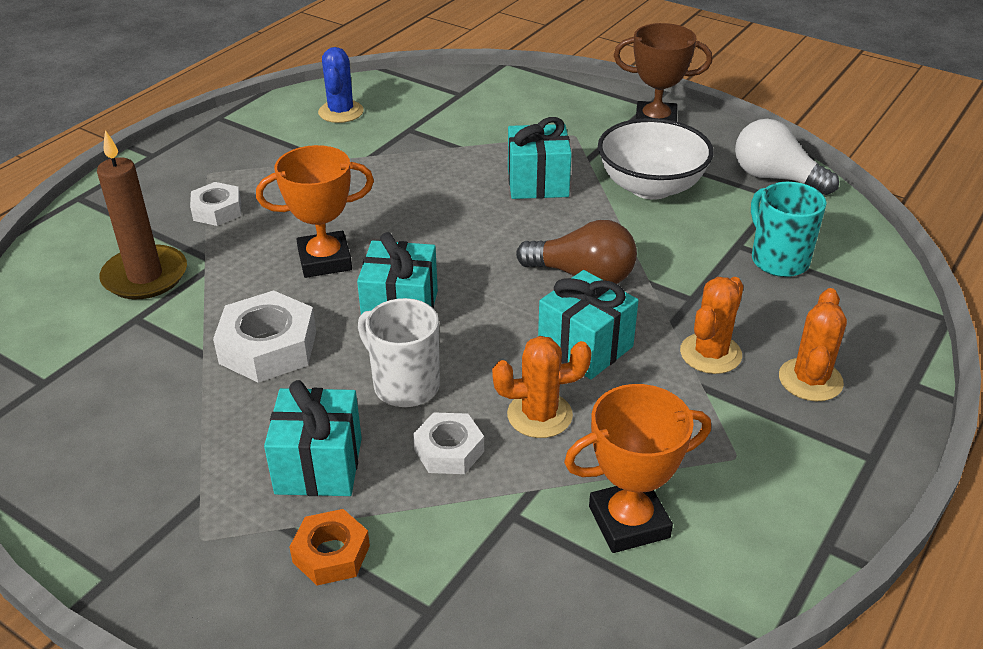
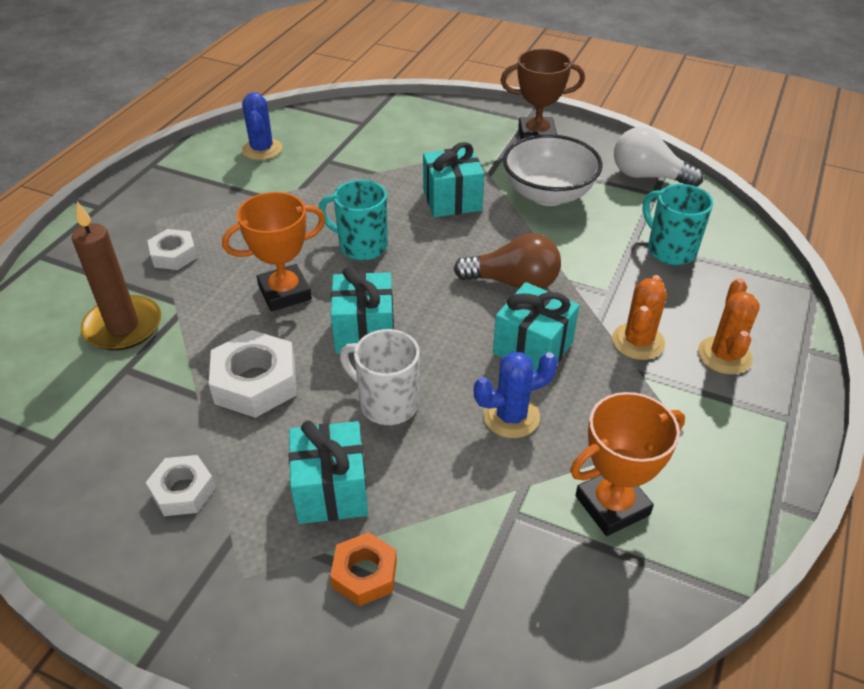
camera: 10 degrees left, 5 degrees up
(422, 221) = (361, 246): none -> turquoise mug
(449, 450) = (442, 460): white nut -> white nut (183, 491)
(539, 415) = (511, 416): orange cactus -> blue cactus

